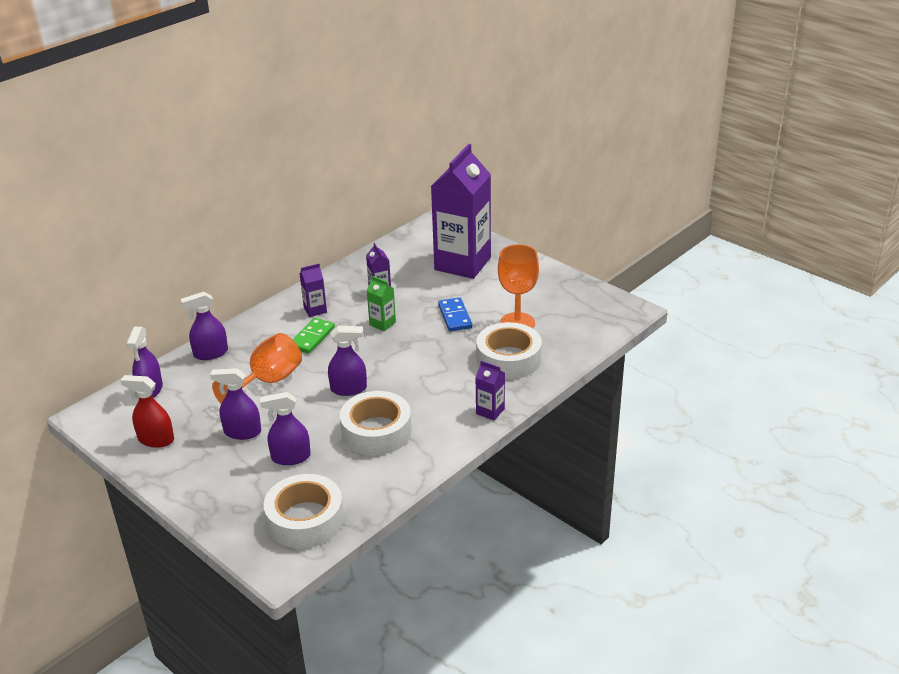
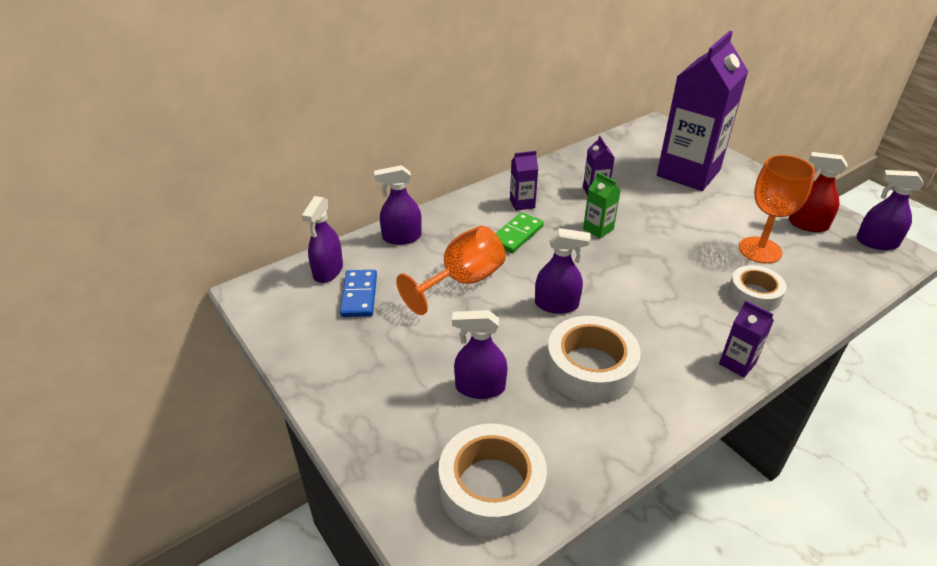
camera: 10 degrees right, 5 degrees up
(156, 439) = (322, 335): red spray bottle -> red spray bottle (807, 224)
(242, 432) = (424, 342): purple spray bottle -> purple spray bottle (876, 242)
(454, 316) = (683, 232): blue domino -> blue domino (359, 295)
(508, 359) = (754, 294): white tape -> white tape, size x0.64

